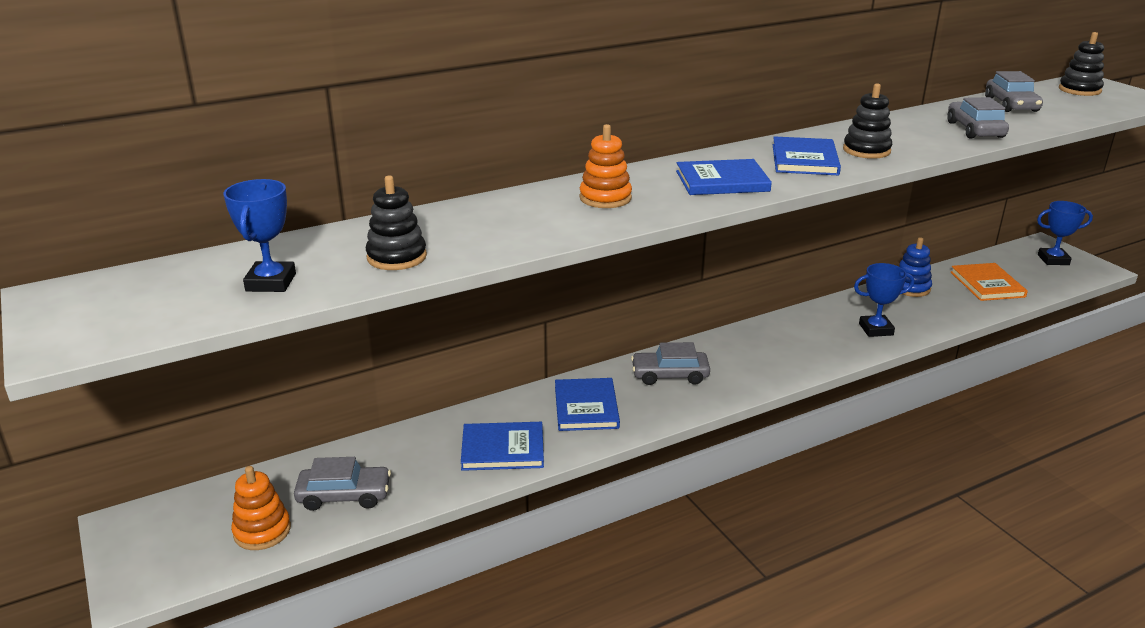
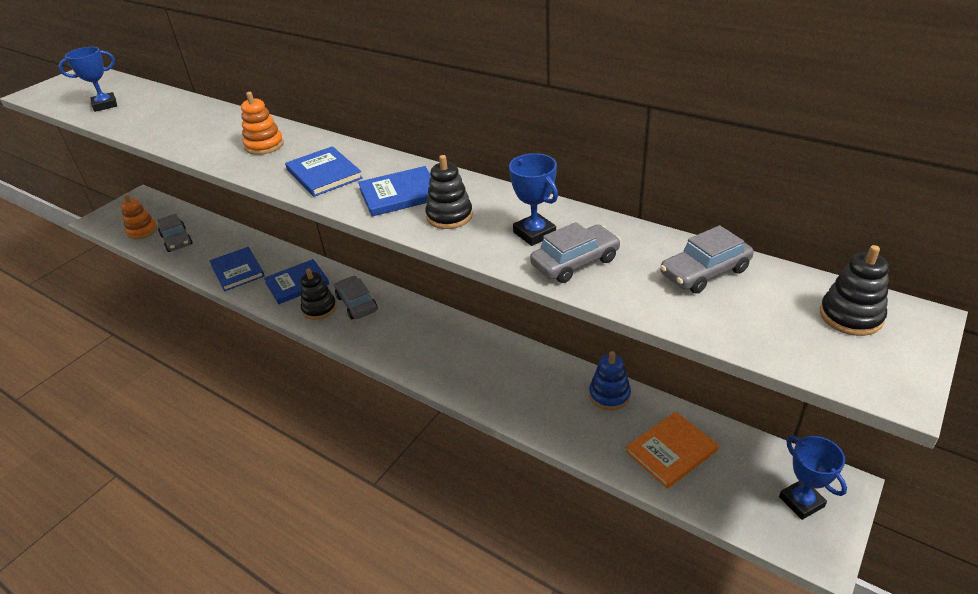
camera: 65 degrees right, 10 degrees up
(397, 257) = (145, 120): black stacking toy -> black stacking toy (319, 308)
(876, 329) = (503, 390): blue trophy -> blue trophy (534, 233)

